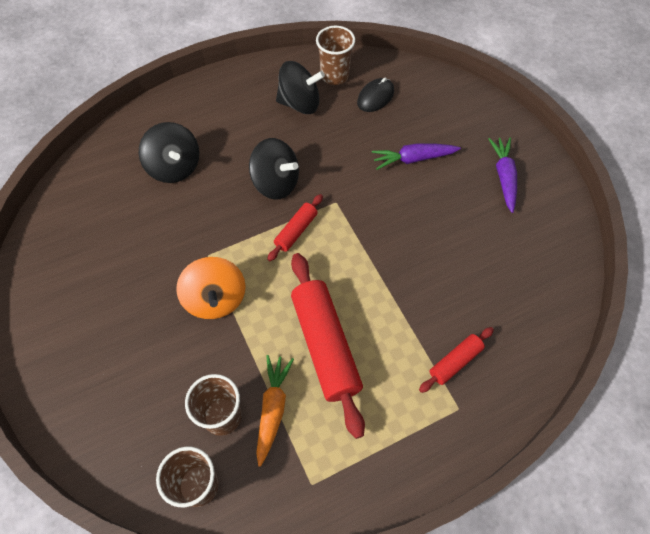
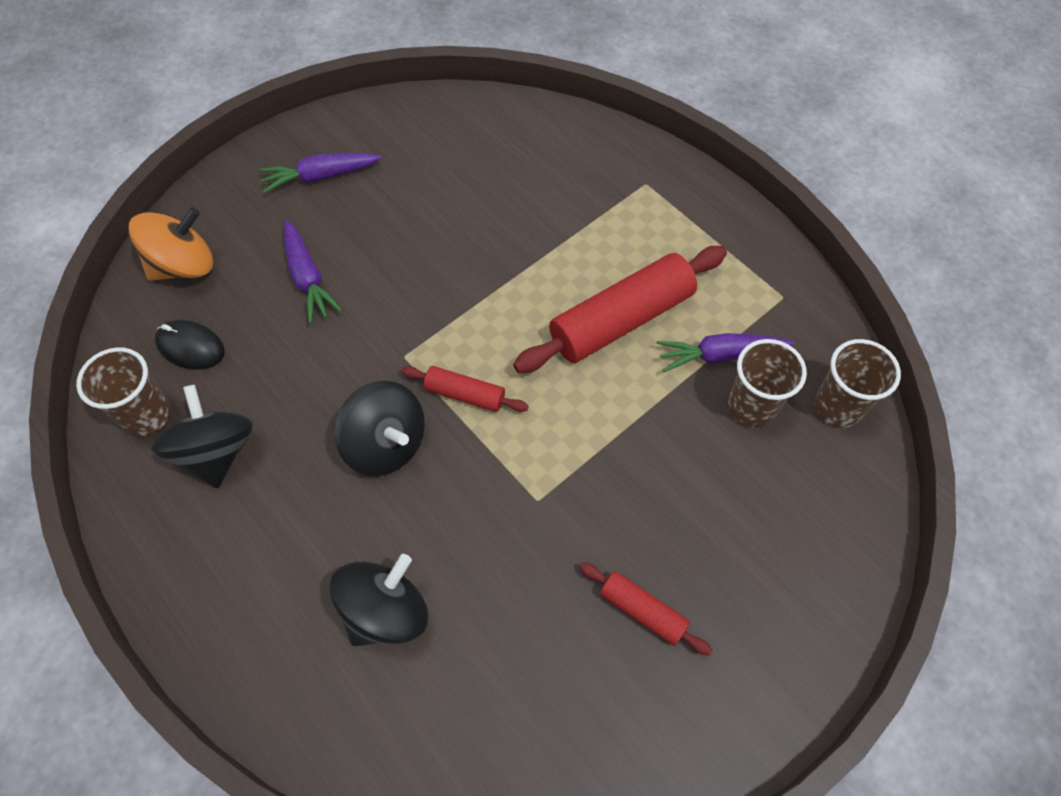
camera: 105 degrees left, 0 degrees up
(215, 299) = (602, 466): orange spinning top -> orange spinning top (184, 266)
(273, 409) = (720, 355): orange carrot -> purple carrot
(276, 183) = (386, 444): black spinning top -> black spinning top turned 120 degrees clockwise
(455, 362) = (594, 193): red rolling pin -> red rolling pin (642, 611)

